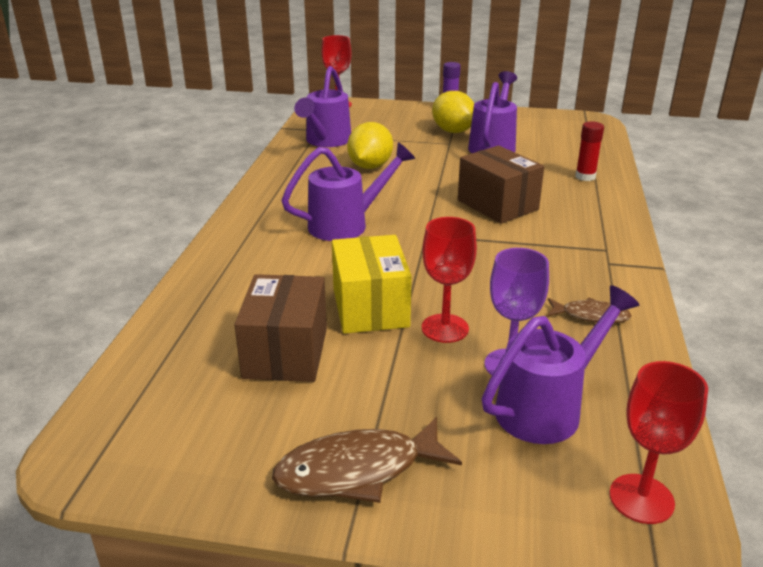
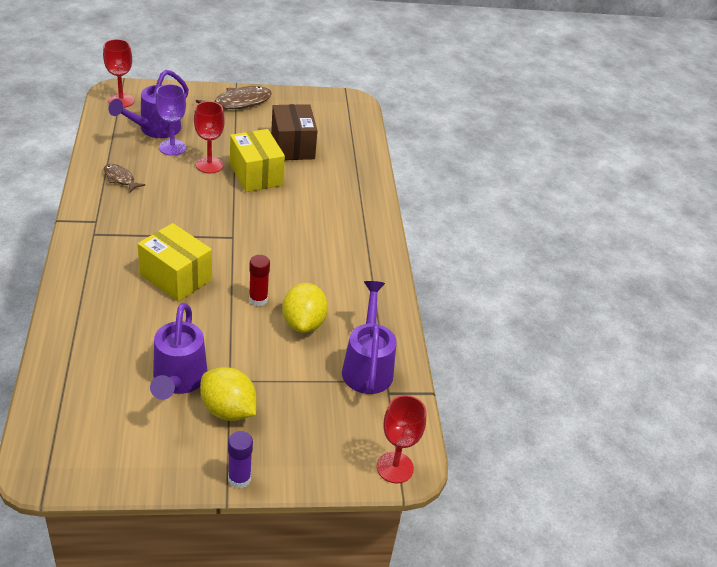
camera: 160 degrees right, 10 degrees up
(346, 224) = (296, 242): purple watering can -> none
(497, 205) = (176, 277): brown box -> yellow box
(585, 177) = (85, 329): red glue stick -> red glue stick (258, 299)
(591, 316) = (120, 179): brown fish -> brown fish turned 45 degrees clockwise

